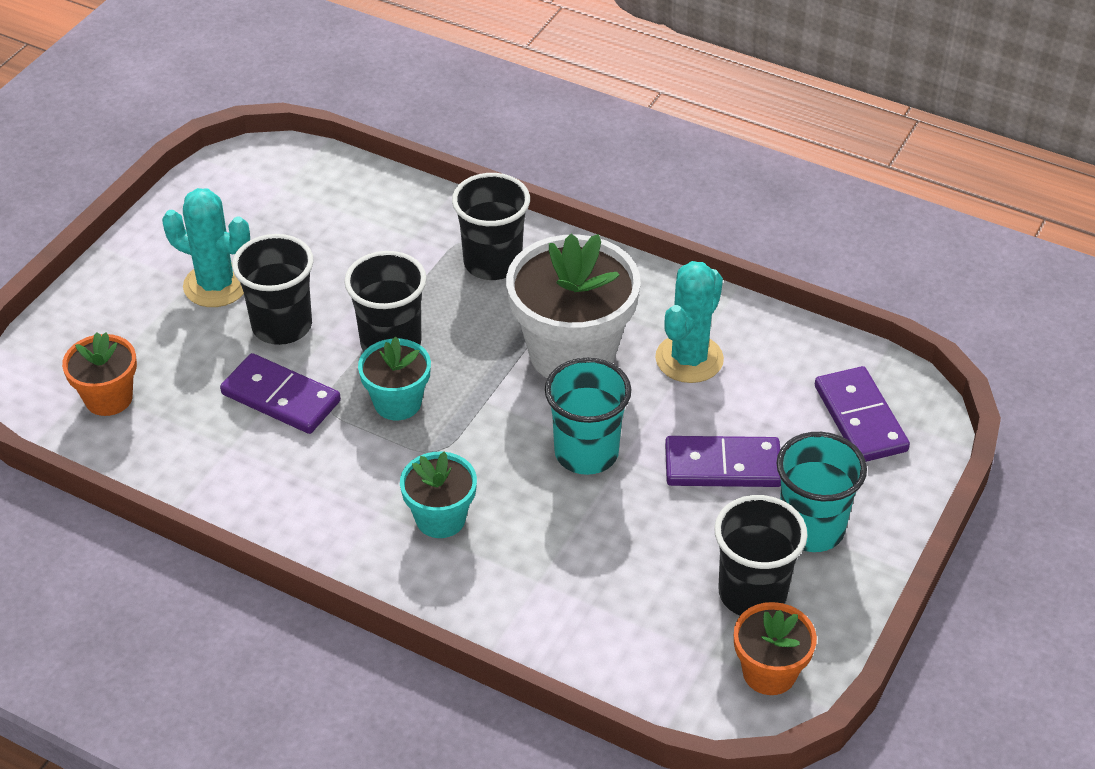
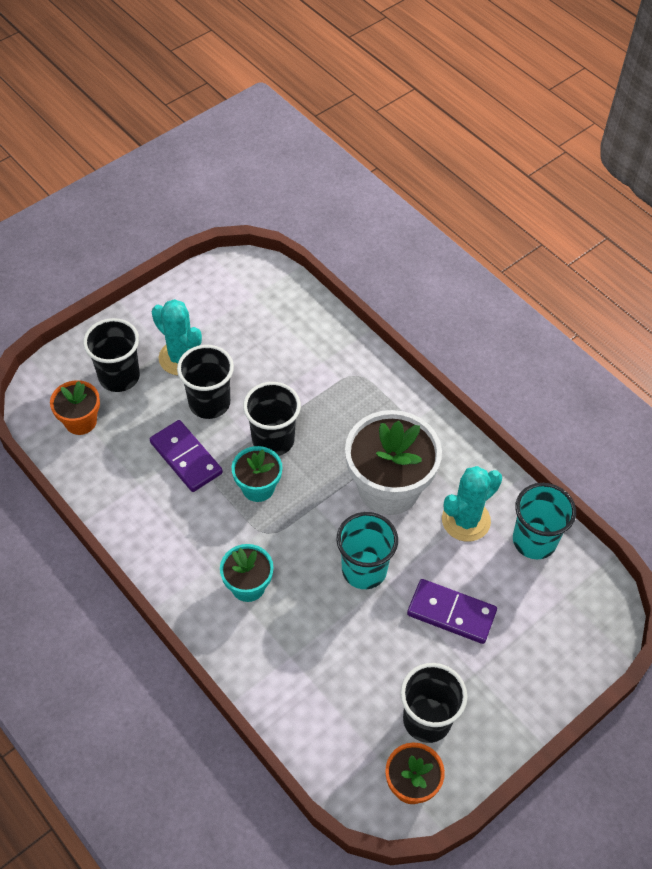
camera: 20 degrees right, 10 degrees up
(492, 263) = (366, 399): black cup -> black cup (119, 377)
(811, 529) = (489, 684): turquoise cup -> turquoise cup (534, 541)
(860, 418) = (564, 609): purple domino -> none

